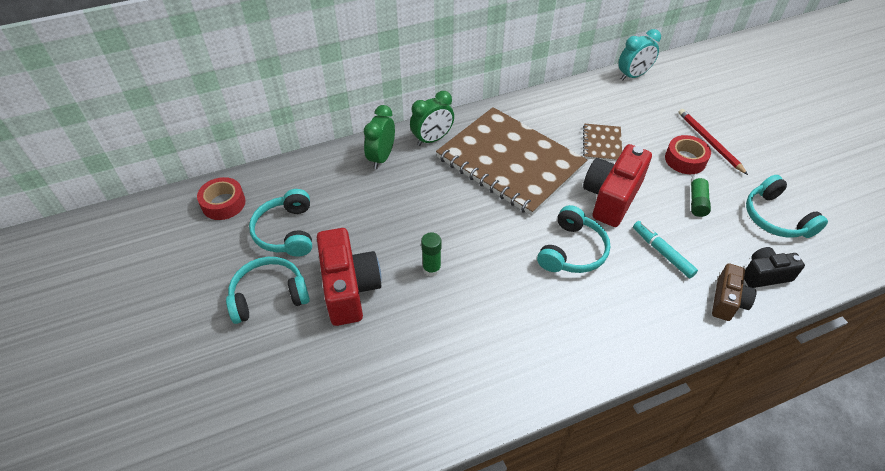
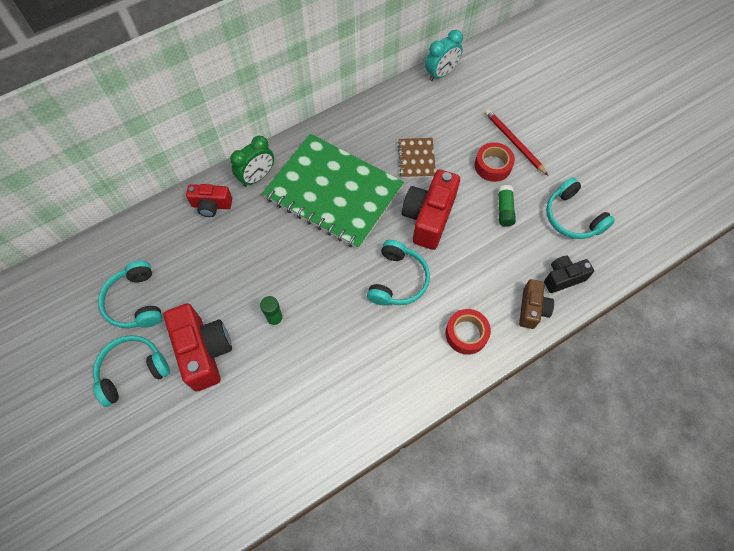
camera: 10 degrees left, 15 degrees up
(223, 203) = (69, 280): red tape -> red tape (466, 334)
(381, 158) = (211, 205): green clock -> red camera
(510, 162) = (333, 192): brown notebook -> green notebook
(662, 252) = (475, 269): turquoise marker -> none

